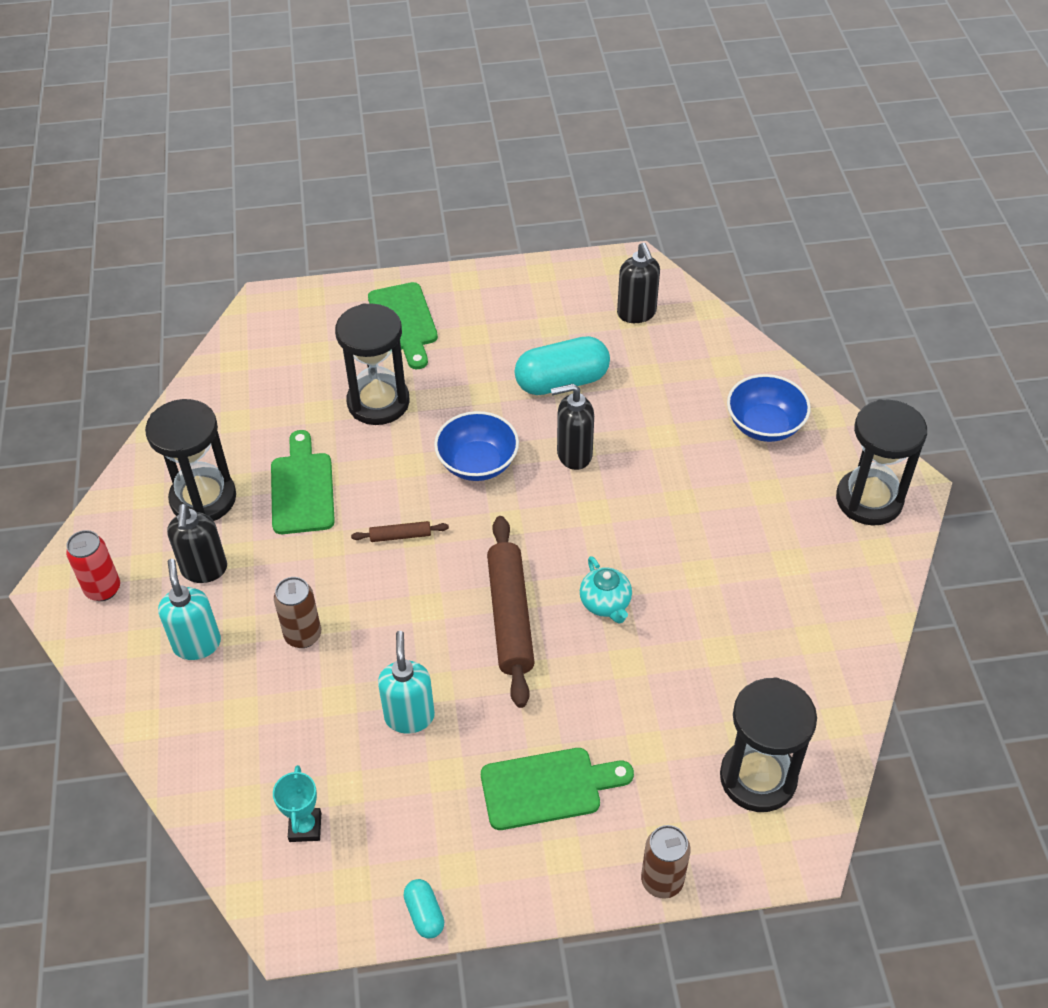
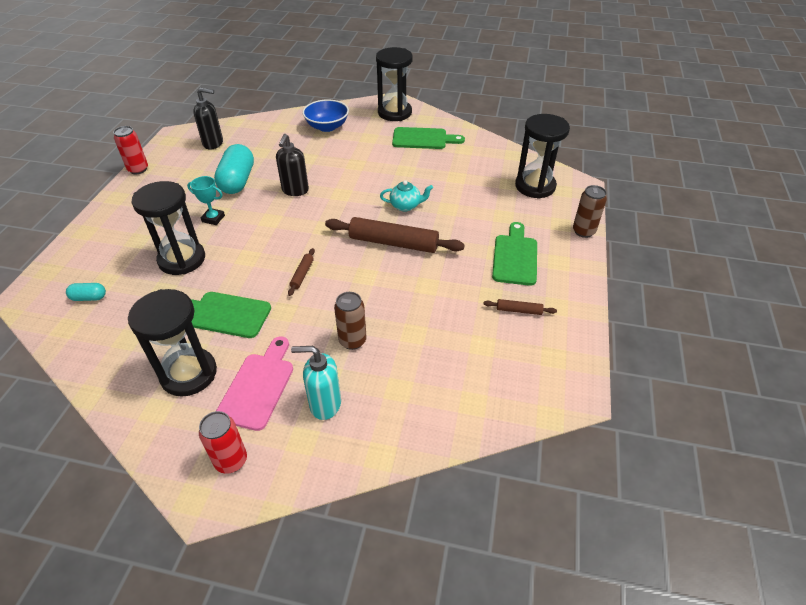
camera: 70 degrees left, 5 degrees down
(204, 570) = (258, 386): black soap dispenser -> pink cutting board
(305, 827) = (505, 372): turquoise trophy -> turquoise trophy (213, 218)
(403, 322) = (123, 232): green cutting board -> green cutting board (423, 139)
(409, 716) = (442, 302): turquoise soap dispenser -> none
(424, 914) = (582, 327): turquoise capsule -> turquoise capsule (89, 298)
(429, 819) = (519, 310): none -> brown rolling pin
(477, 463) = (271, 228): blue bowl -> none
(532, 269) = (138, 169): none -> red can

